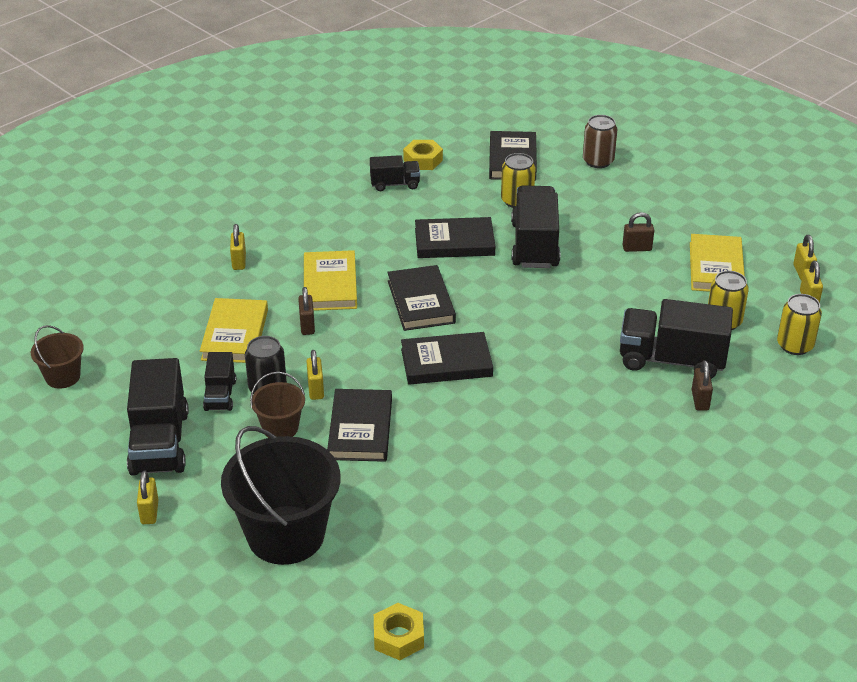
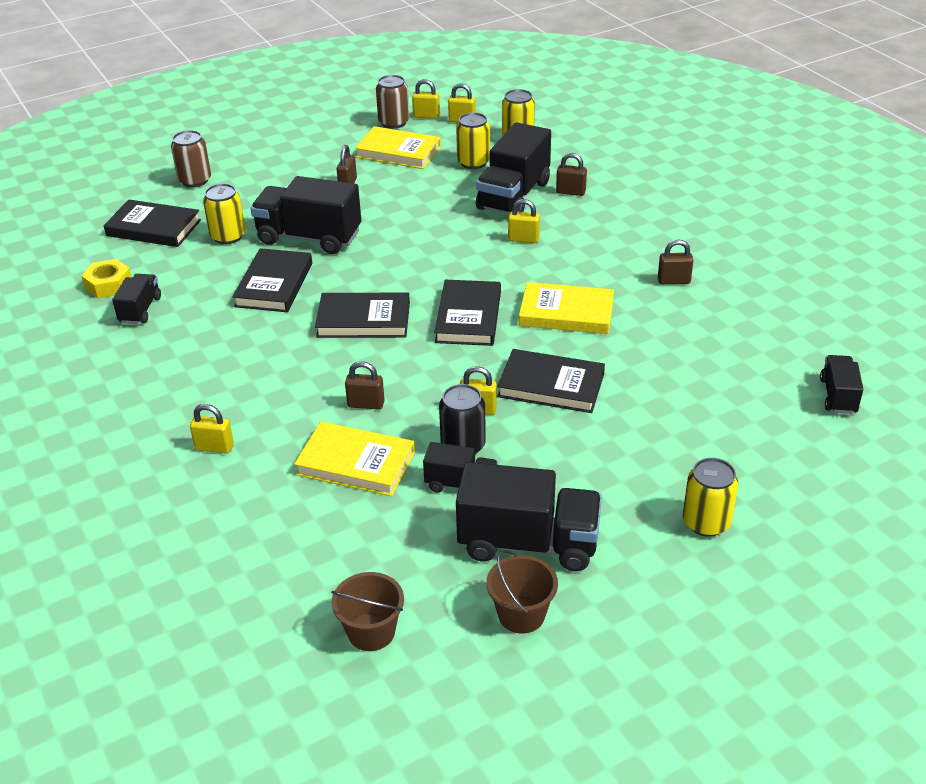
camera: 75 degrees left, 0 degrees up
(149, 512) = (645, 559): yellow padlock -> yellow padlock (523, 239)
(198, 547) = (706, 522): none -> yellow can
(280, 428) = (532, 442): brown bucket -> brown bucket (521, 614)
(286, 535) = (697, 454): black bucket -> none
(330, 285) = (300, 379): yellow book -> yellow book (566, 313)
(398, 637) = (838, 396): yellow nut -> black truck
(560, 497) = (673, 281): none -> brown padlock
(774, 253) = (393, 122): none -> brown can

